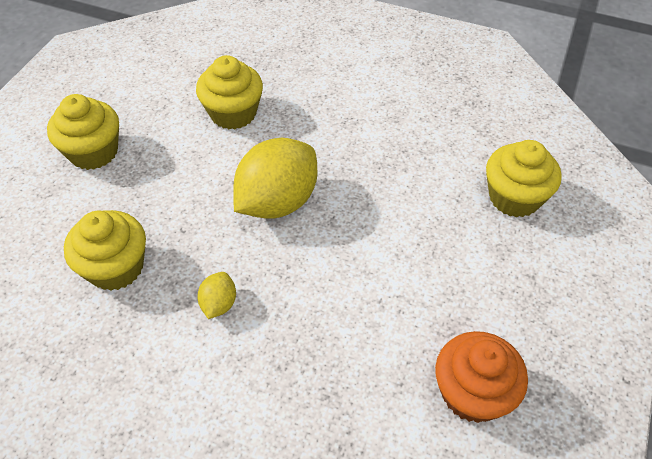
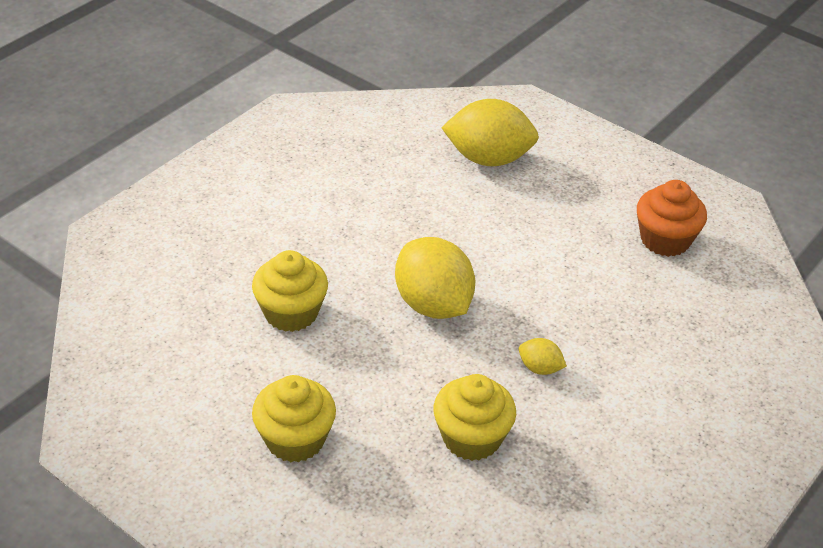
camera: 75 degrees left, 10 degrees down
(514, 197) = (488, 159): yellow cupcake -> yellow lemon

